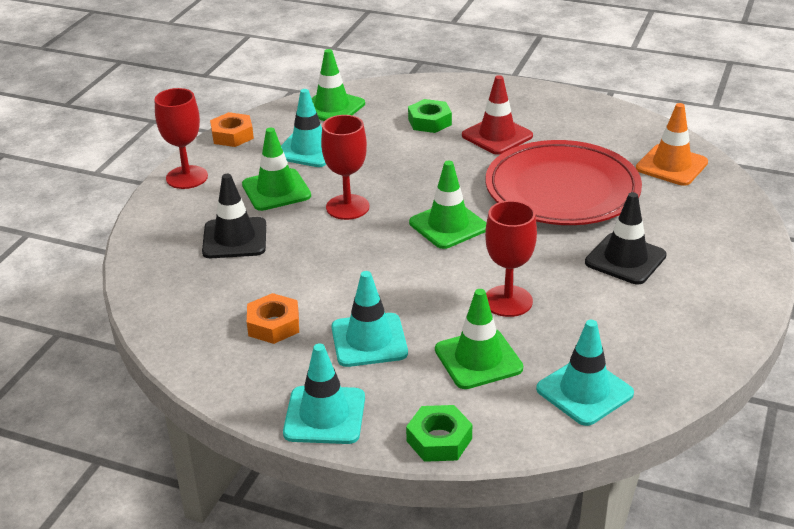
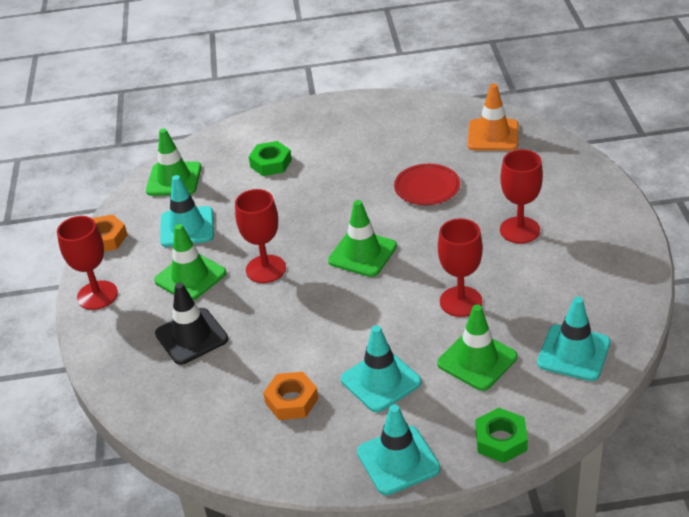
camera: 25 degrees left, 5 degrees up
(497, 136) = (337, 157): red traffic cone -> none
(562, 190) = (427, 187): red plate -> red plate, size x0.49
(625, 259) = (519, 230): black traffic cone -> red goblet

